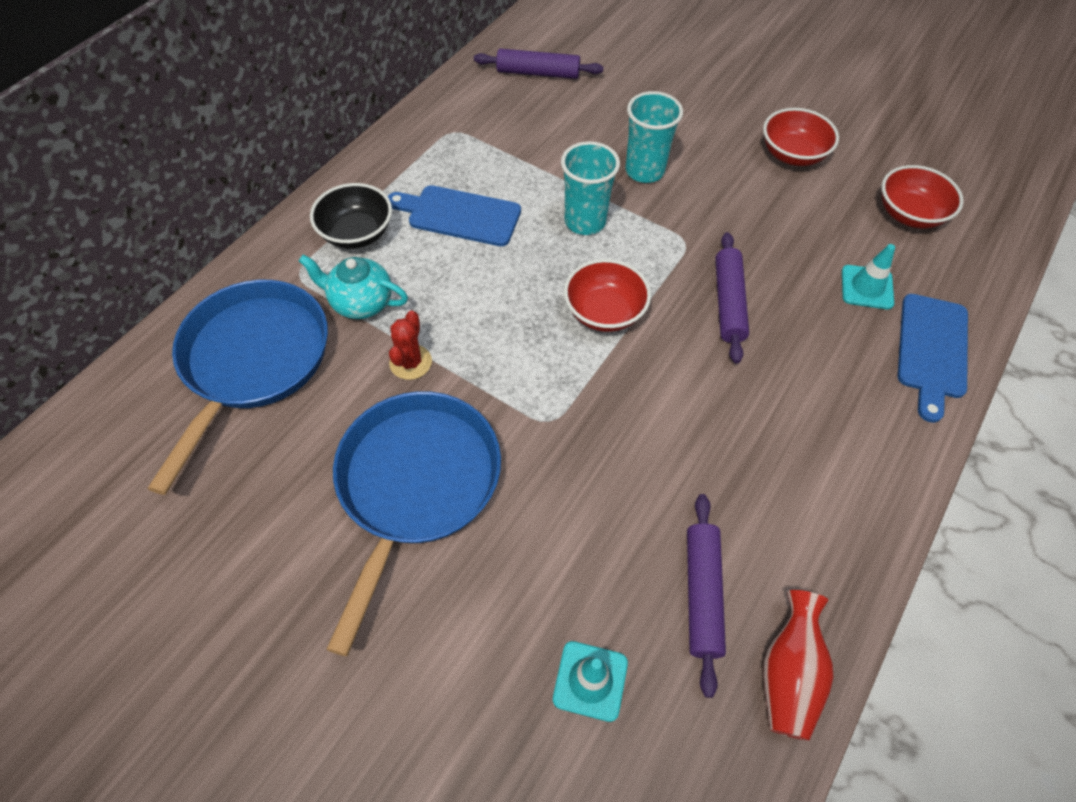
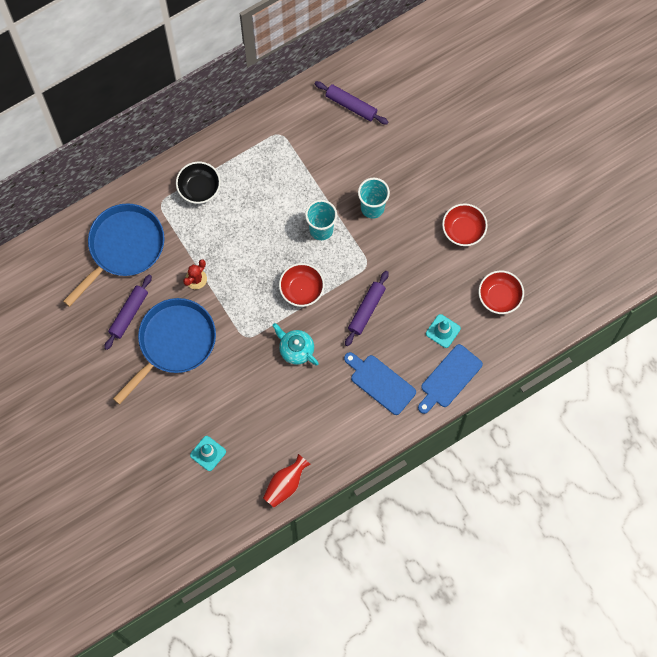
camera: 25 degrees right, 15 degrees up
(361, 303) = (185, 234): turquoise teapot -> turquoise teapot (296, 349)
(459, 215) = (257, 197): blue cutting board -> blue cutting board (380, 383)
(702, 594) = (270, 441): purple rolling pin -> purple rolling pin (129, 314)

